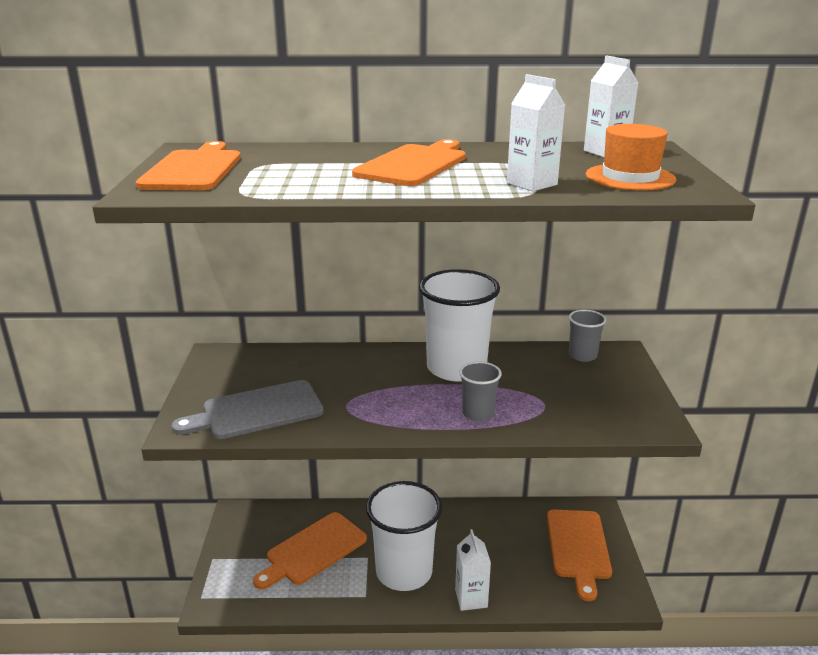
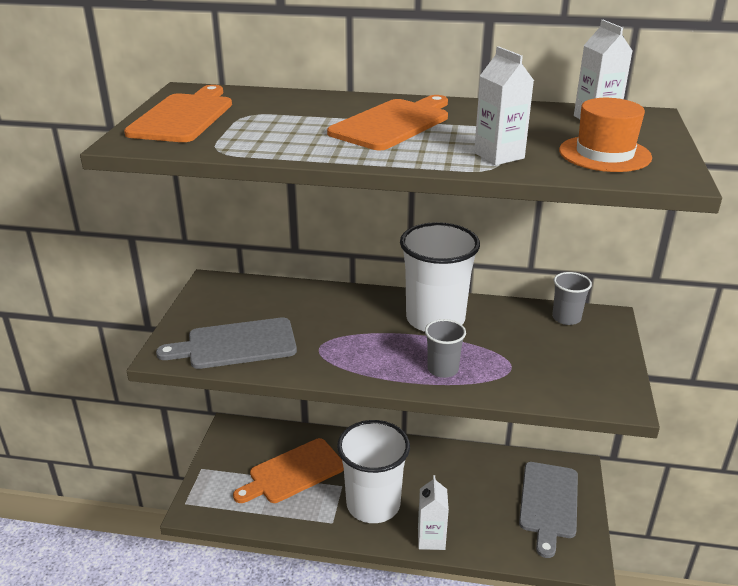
camera: 10 degrees right, 5 degrees up
(578, 547) = (549, 503): orange cutting board -> grey cutting board

